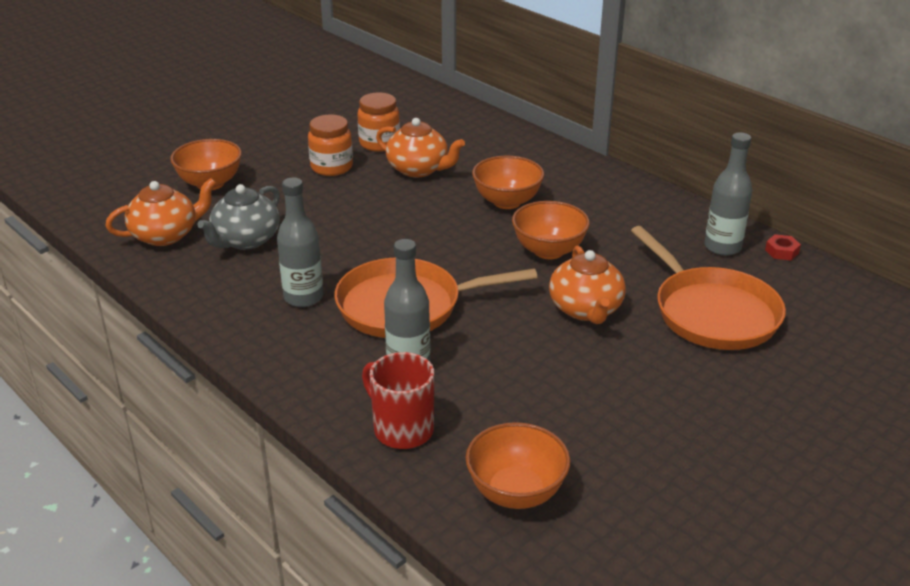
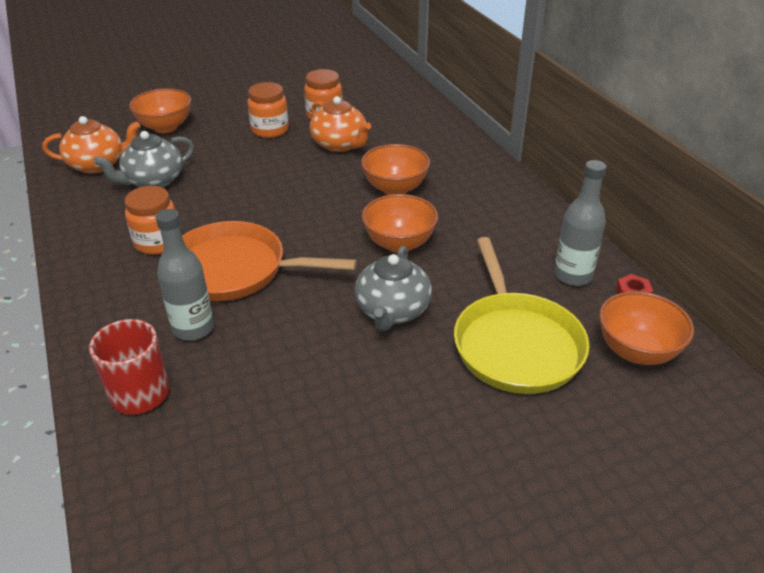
camera: 20 degrees right, 5 degrees up
(303, 297) = (158, 242): grey bottle -> orange jar
(516, 492) = (188, 491): orange bowl -> orange bowl (636, 351)
(586, 309) = (392, 311): orange teapot -> grey teapot
(711, 312) = (515, 344): orange pan -> yellow pan

